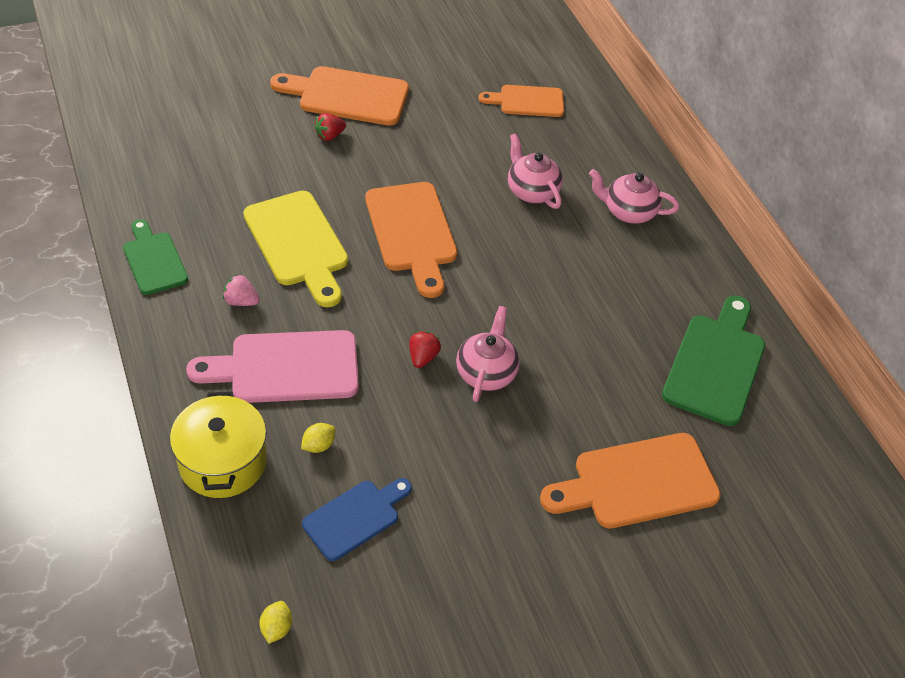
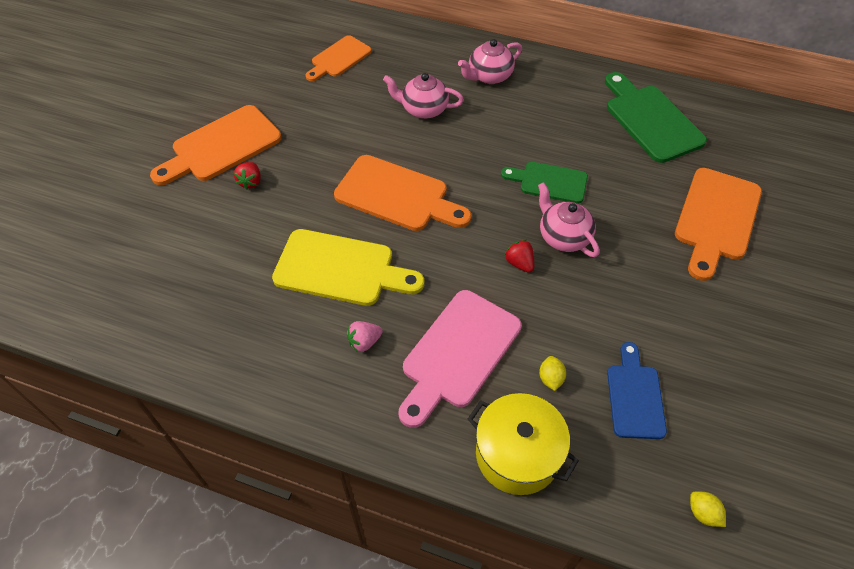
camera: 45 degrees left, 5 degrees up
(154, 260) = (262, 377): green cutting board -> green cutting board (549, 182)

